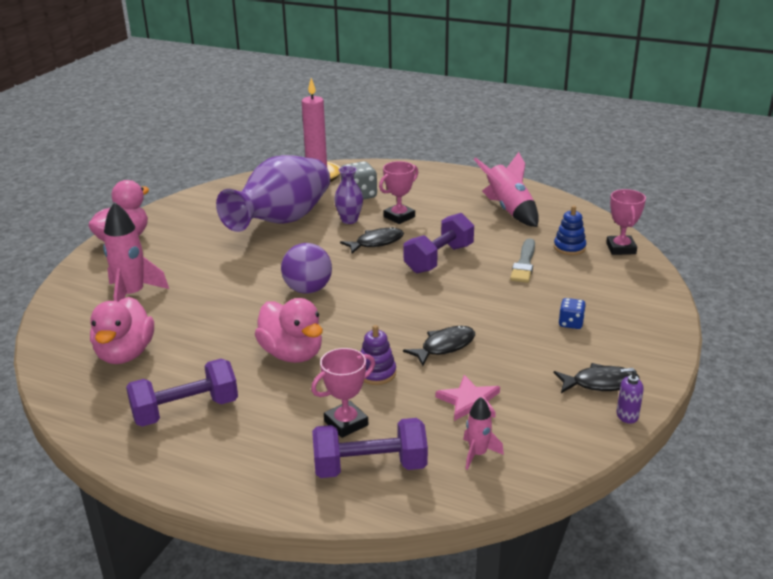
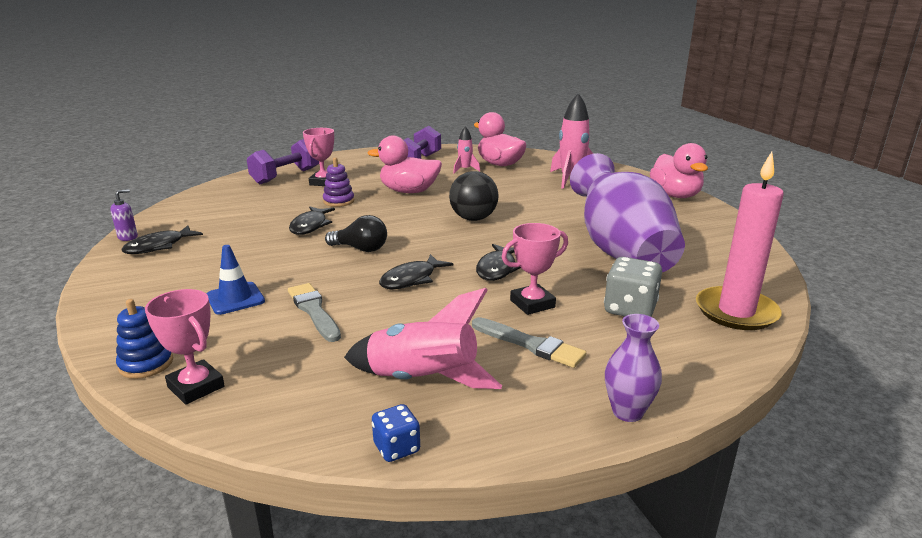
camera: 135 degrees right, 5 degrees down
(308, 289) = (473, 218): purple ball -> black ball
(349, 220) = (569, 278): purple vase -> purple vase (627, 412)
(399, 217) = (532, 304): pink trophy -> pink trophy turned 60 degrees clockwise
(437, 202) = (530, 344): none -> grey brush
(437, 299) = (361, 249): none -> black light bulb
(439, 259) = (411, 279): purple dumbbell -> black fish
(469, 401) = (257, 210): pink star -> none
(478, 454) = (227, 195): pink rocket -> pink rocket (465, 170)
(567, 294) = (235, 298): none -> blue traffic cone
(569, 247) = (275, 355): blue stacking toy -> blue stacking toy (146, 364)
(571, 323) = (212, 275): blue dice -> blue dice (396, 448)

